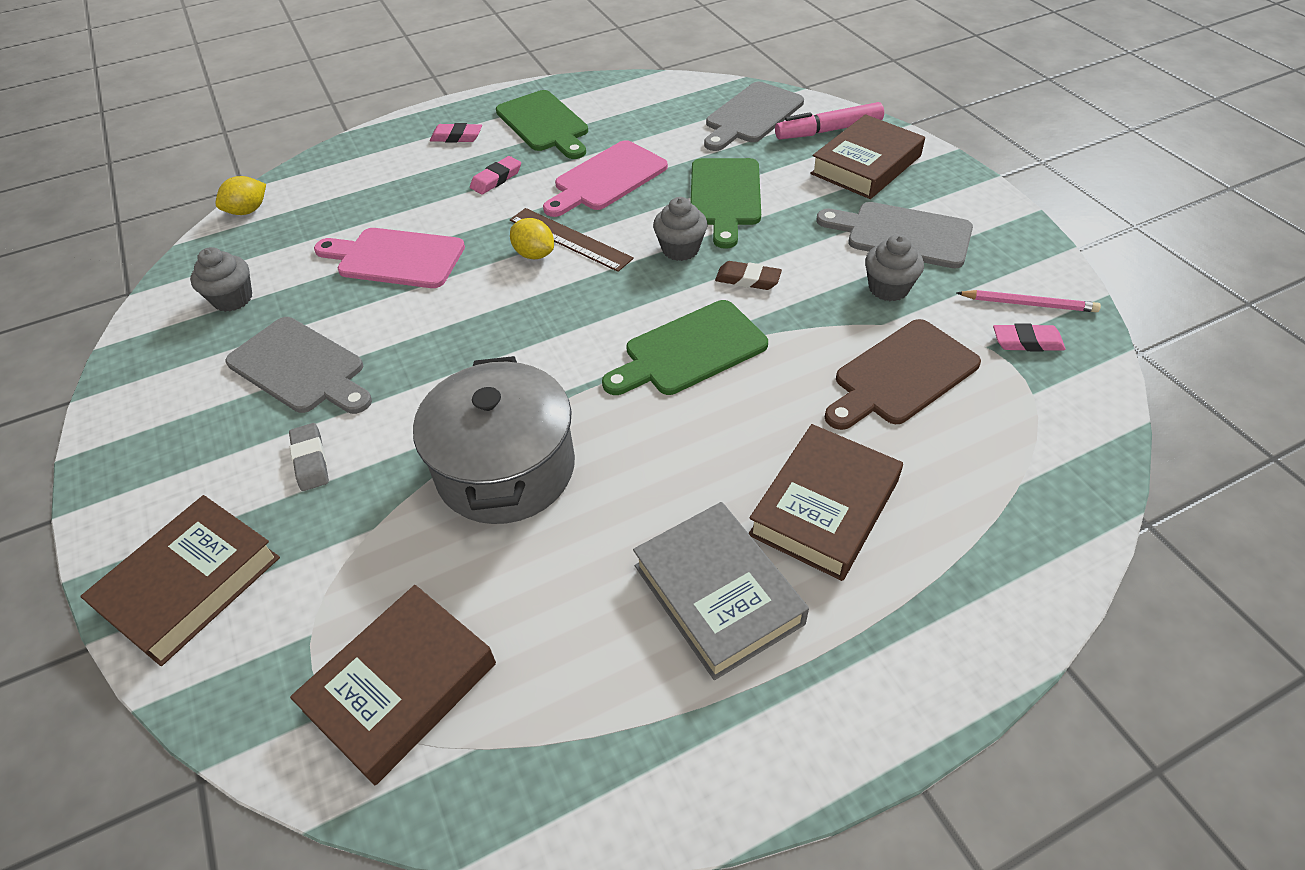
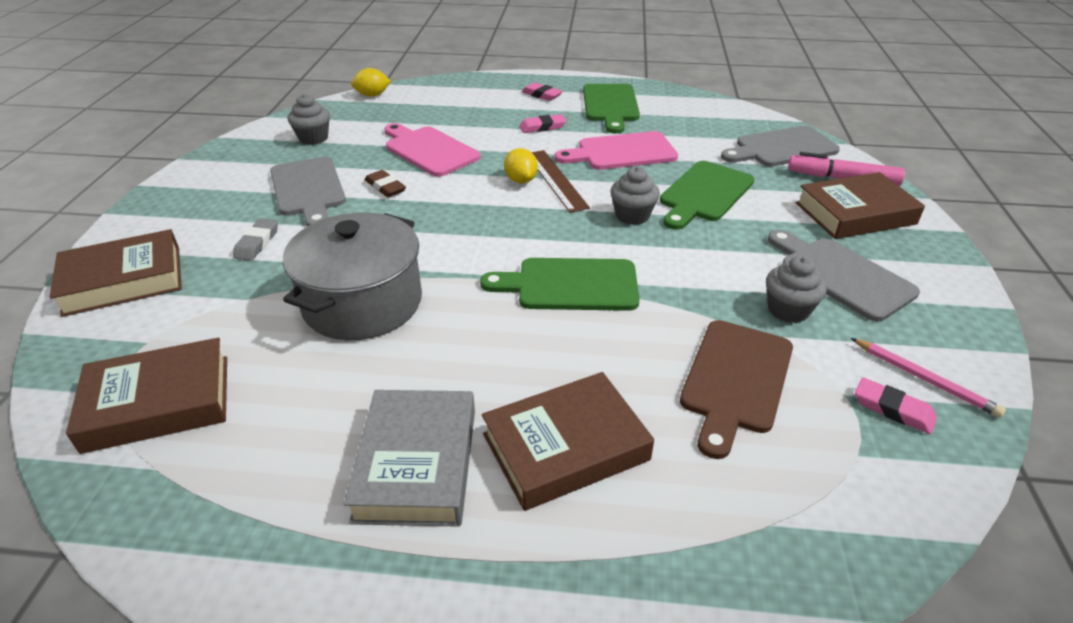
camera: 30 degrees right, 10 degrees down
(747, 279) = (666, 256): brown eraser -> brown eraser (385, 187)
(901, 375) = (735, 380): brown cutting board -> brown cutting board turned 60 degrees counterclockwise

